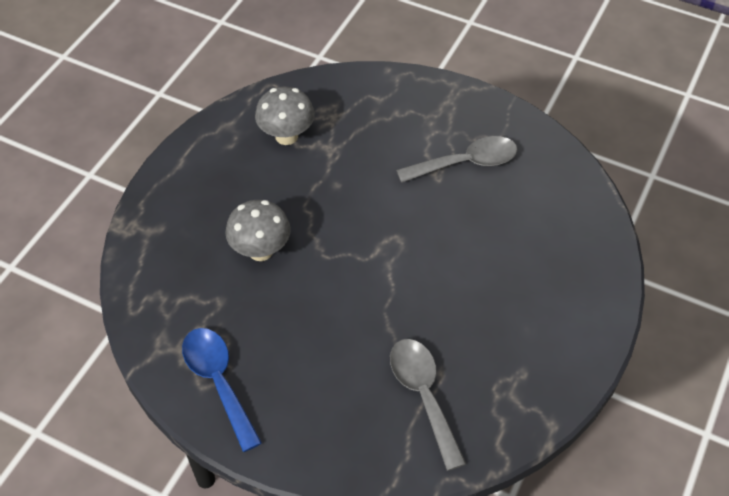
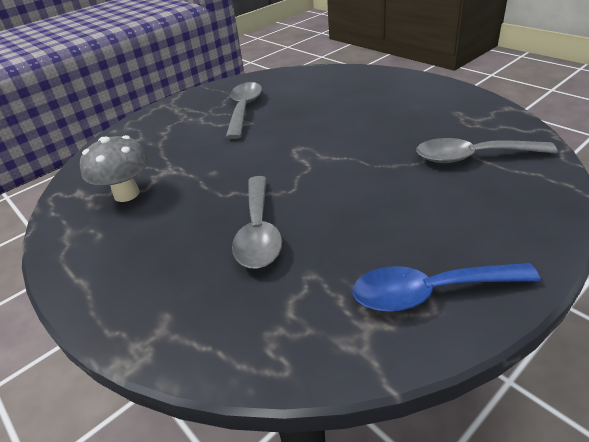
camera: 65 degrees left, 15 degrees down
(260, 251) = (258, 231): grey mushroom -> grey spoon

